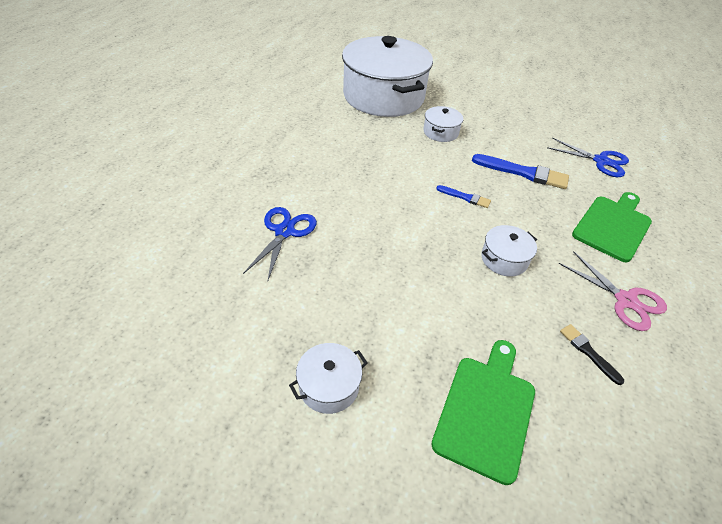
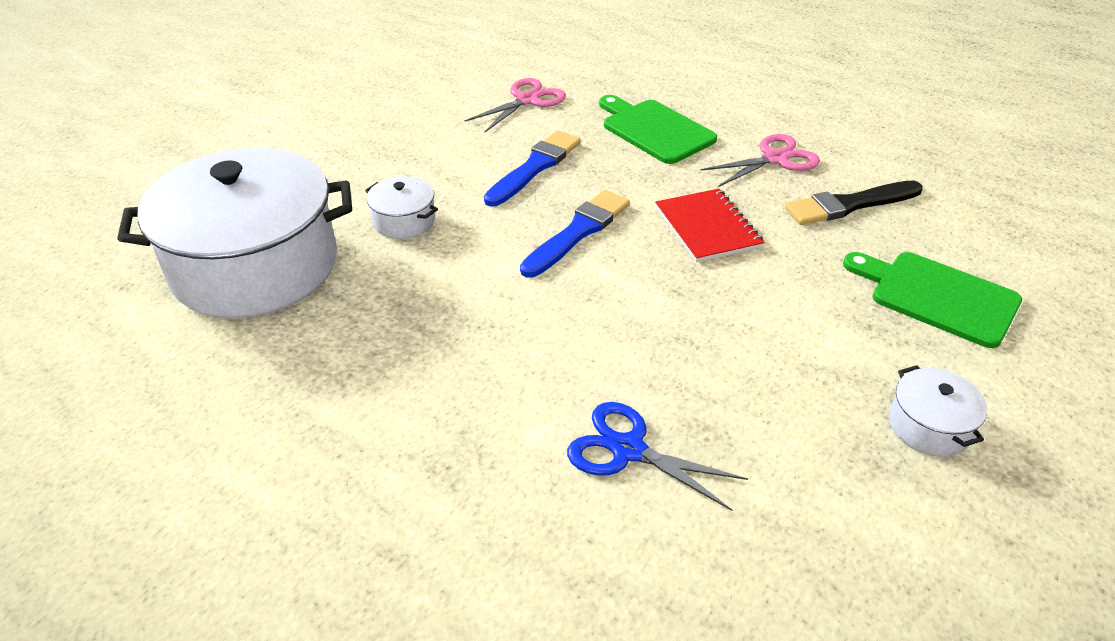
camera: 75 degrees left, 5 degrees down
(465, 197) = (578, 232): blue brush -> blue brush, size x1.85
(504, 259) = (707, 227): white pot -> red notebook
(588, 352) = (849, 205): black brush -> black brush, size x1.85
(601, 161) = (527, 100): blue scissors -> pink scissors

